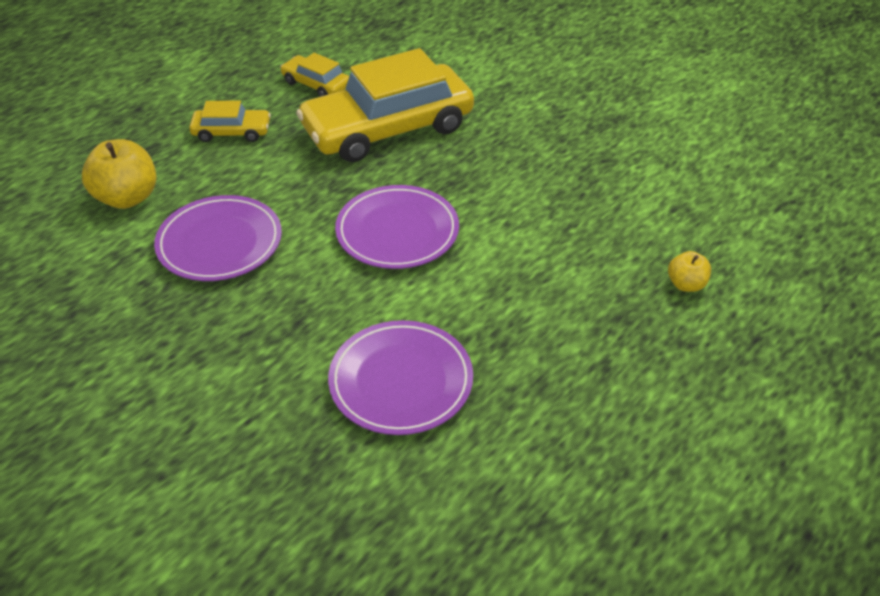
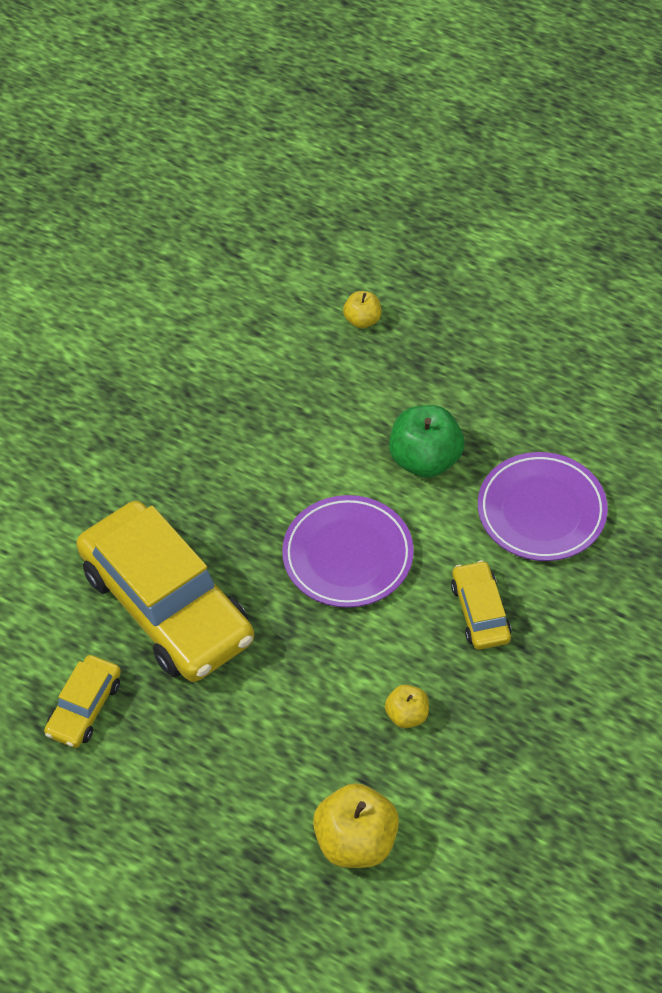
camera: 100 degrees left, 10 degrees up
(220, 243) = (407, 715): purple plate -> yellow apple
(232, 132) = (206, 773): yellow car -> yellow car (480, 612)
(492, 302) = (425, 459): none -> green apple

